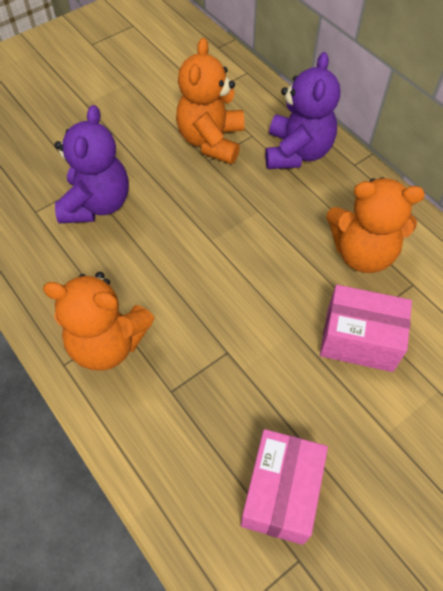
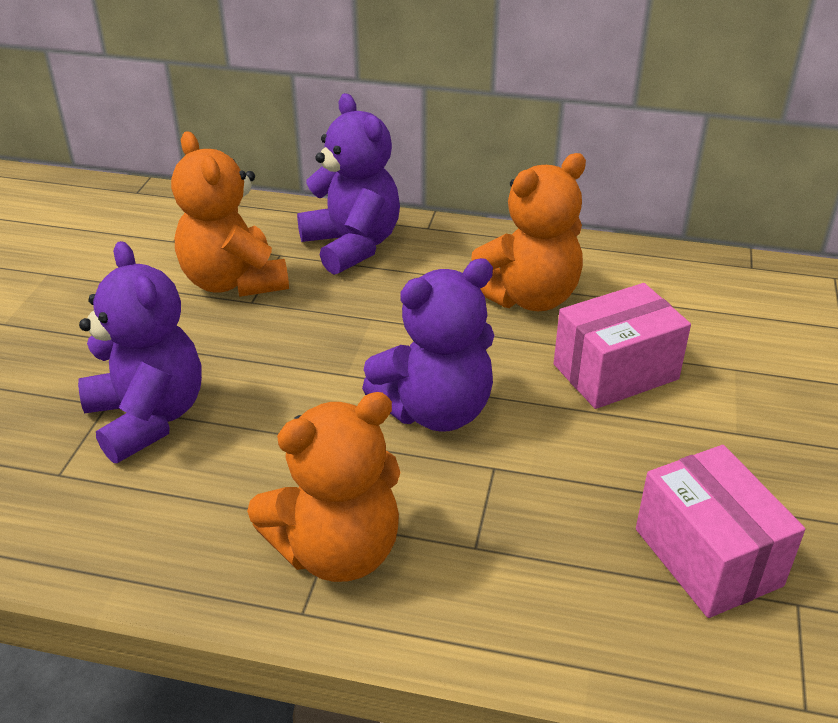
camera: 40 degrees left, 20 degrees down
(233, 295) = (435, 410): none -> purple teddy bear

